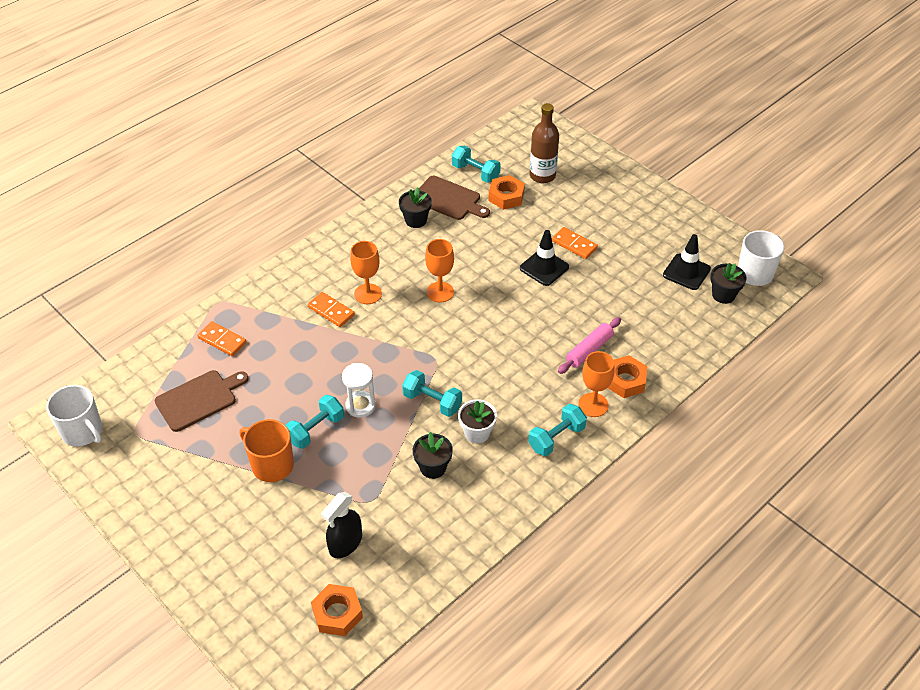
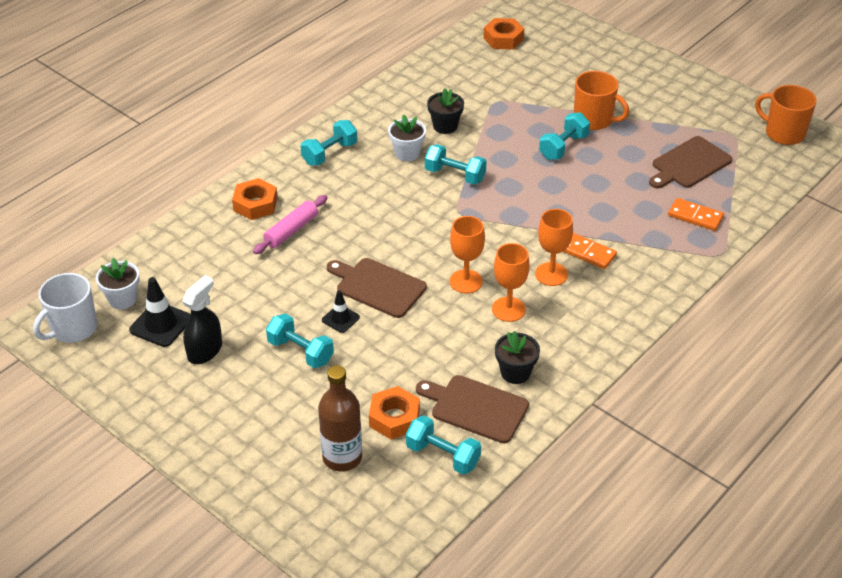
camera: 175 degrees right, 5 degrees down
(83, 432) = (783, 133): white mug -> orange mug
(345, 543) = (509, 75): black spray bottle -> black spray bottle (205, 351)
(360, 406) = (526, 168): white hourglass -> none
(513, 292) = (378, 286): none -> brown cutting board
(544, 267) = (340, 319): black traffic cone -> black traffic cone, size x0.61
(574, 244) = (300, 352): orange domino -> turquoise dumbbell
(593, 405) = (291, 182): orange goblet -> orange goblet (508, 309)
(723, 295) = (122, 299): black flower pot -> white flower pot

